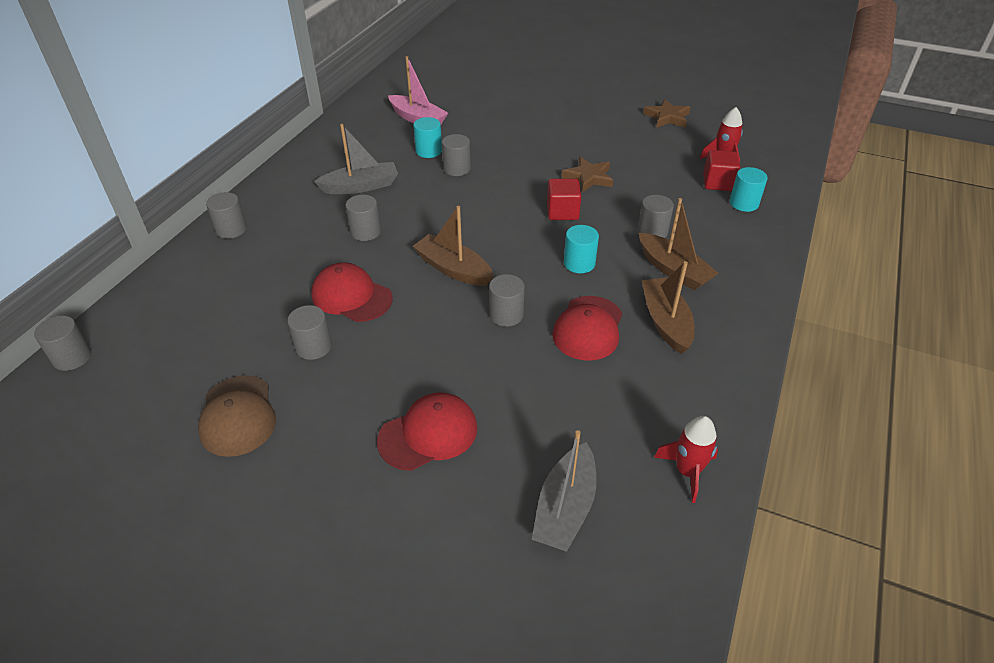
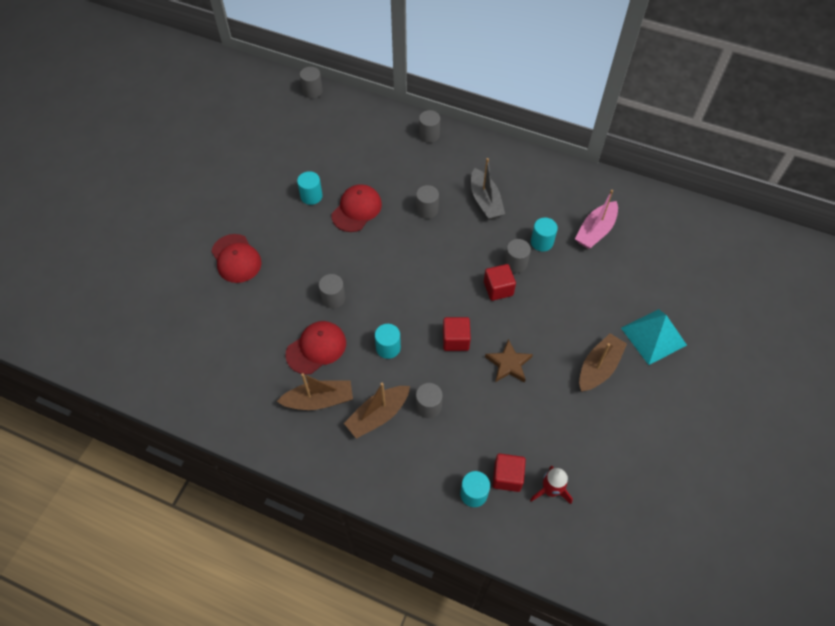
camera: 90 degrees right, 15 degrees up
(238, 415) = (261, 170): brown cap -> none
(313, 347) = (311, 196): grey cylinder -> turquoise cylinder
(453, 269) = (383, 265): brown boat -> brown boat (598, 368)
(491, 181) = (498, 289): none -> red cube
(546, 98) = (653, 336): none -> turquoise pyramid
(565, 508) = (175, 325): grey boat -> none
(588, 328) = (316, 348): red cap -> red cap turned 120 degrees clockwise
(667, 117) = (630, 449): brown star -> none
(687, 471) = (188, 392): red rocket -> none

